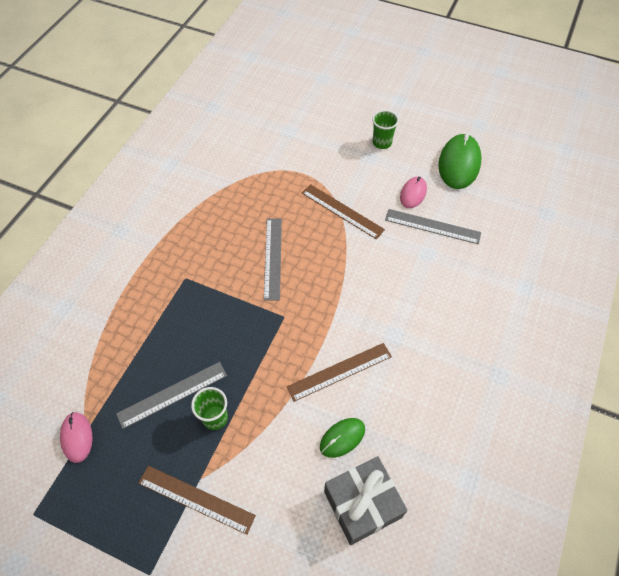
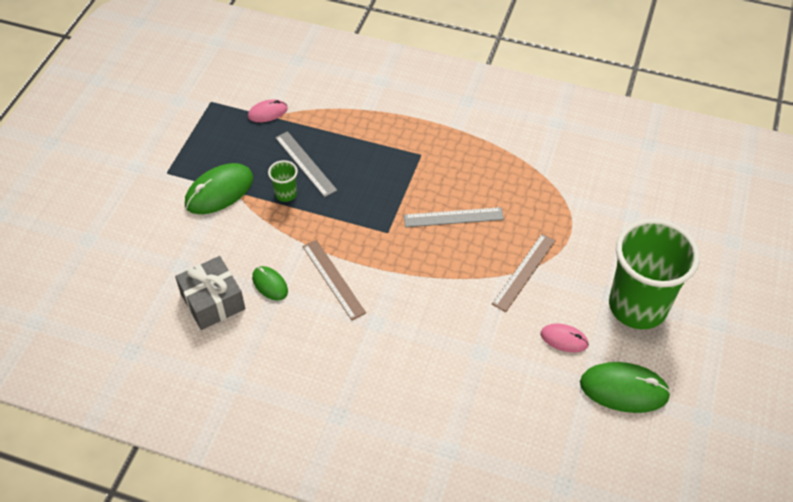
camera: 85 degrees right, 5 degrees down
(196, 499) = (219, 191): brown ruler -> green mouse
(382, 143) = (637, 306): green cup -> green cup, size x2.47
(432, 226) = (519, 358): grey ruler -> none

